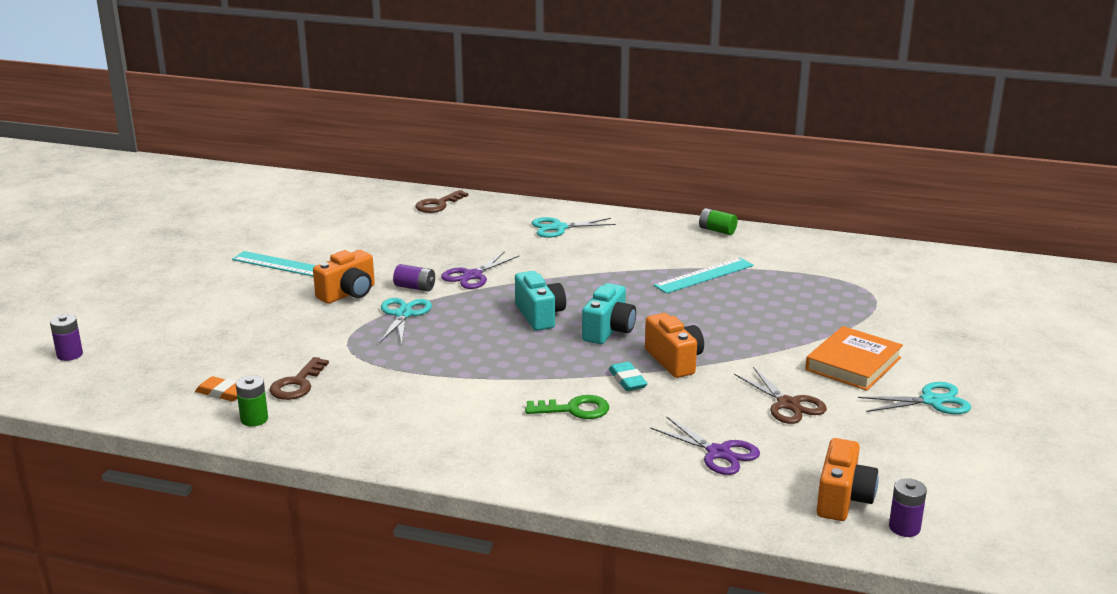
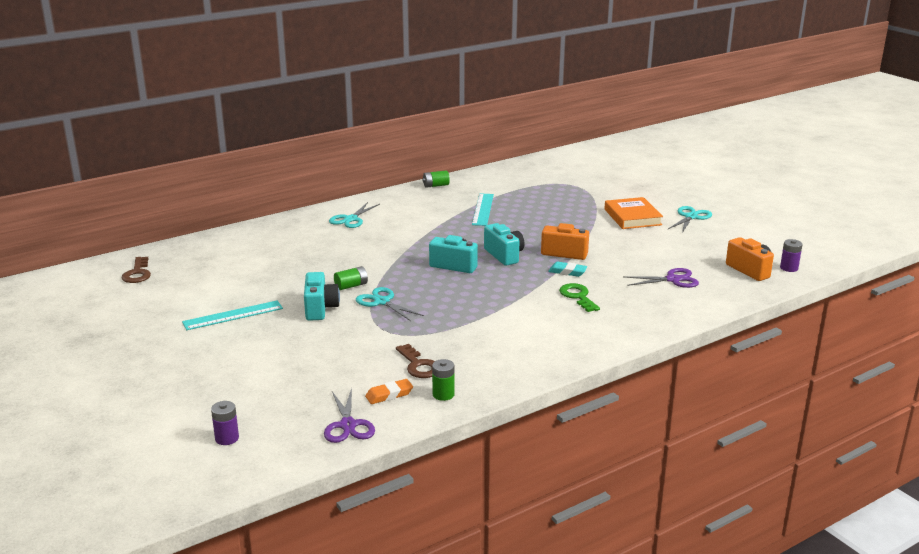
camera: 50 degrees left, 0 degrees up
(348, 294) = (320, 308): orange camera -> turquoise camera
(415, 287) = (351, 286): purple battery -> green battery
(438, 204) = (243, 238): brown key -> brown key (137, 273)
(472, 275) = (367, 264): purple scissors -> purple scissors (348, 425)
(574, 409) = (578, 296): green key -> green key turned 60 degrees counterclockwise
(788, 404) = (649, 246): brown scissors -> none

